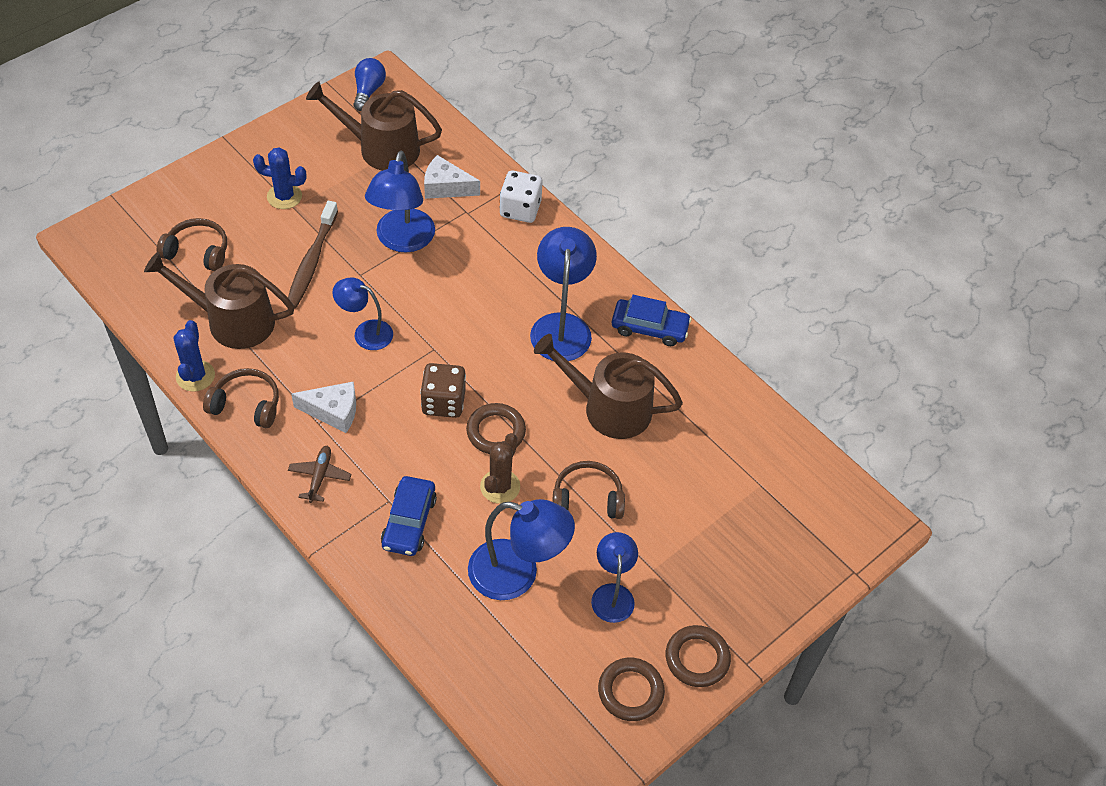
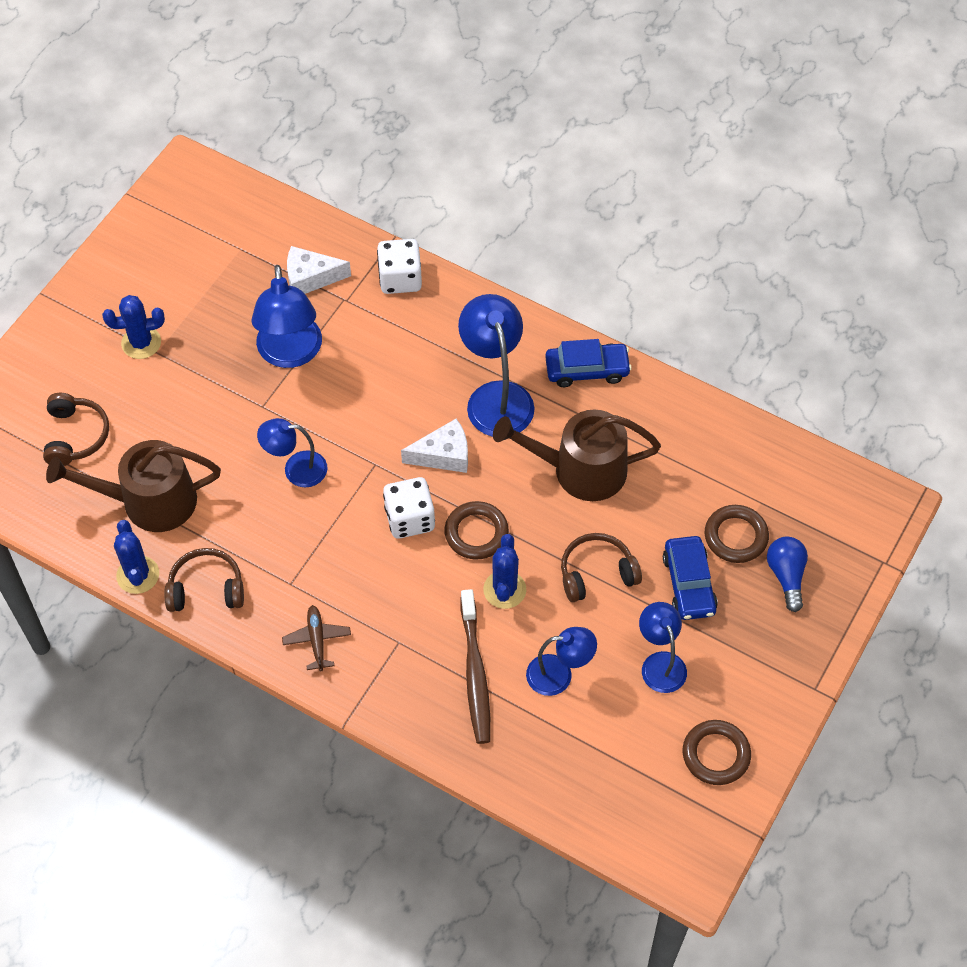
camera: 15 degrees left, 5 degrees up
(197, 252) = (75, 436): brown headphones -> brown headphones turned 90 degrees clockwise
(312, 261) = (204, 408): brown toothbrush -> brown toothbrush (475, 673)
(333, 411) = (300, 566): white cheese -> white cheese (443, 455)
(368, 91) = (178, 190): blue light bulb -> blue light bulb (786, 576)
(381, 148) = (222, 254): brown watering can -> none
(409, 522) = (428, 657): blue car -> blue car (688, 584)
(443, 402) = (410, 519): brown dice -> white dice
(500, 486) = (504, 590): brown cactus -> blue cactus
(517, 574) = (559, 675): blue lamp -> blue lamp, size x0.62
(697, 658) = (766, 700): brown ring -> brown ring (735, 536)

